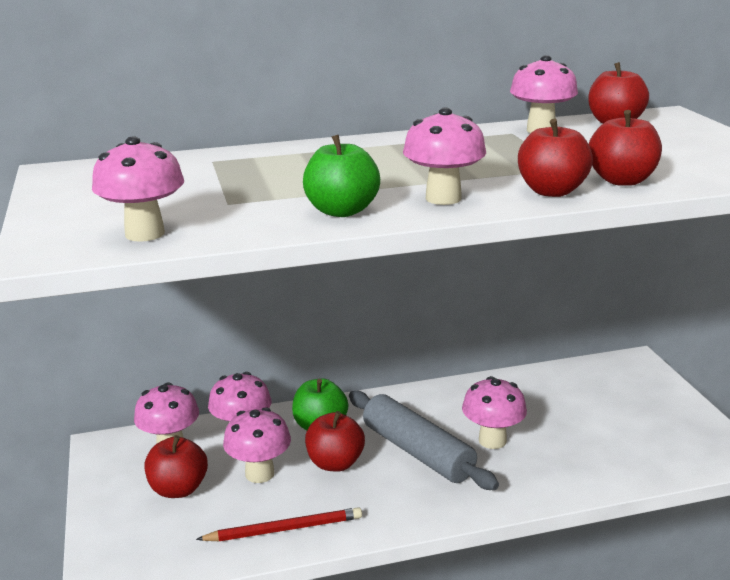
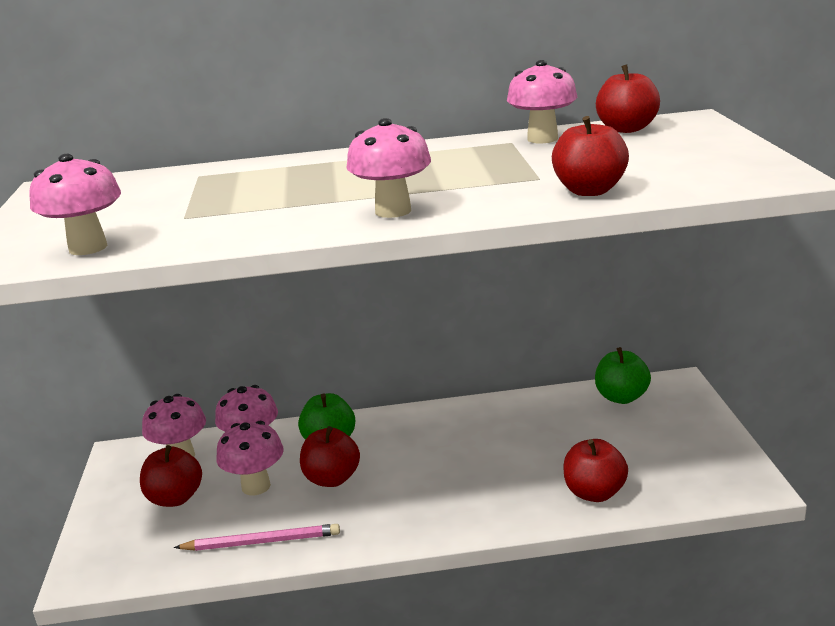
camera: 10 degrees right, 0 degrees up
(284, 529) = (262, 542): red pencil -> pink pencil
(341, 211) = (285, 224): green apple -> green apple (621, 397)
(417, 452) = (417, 471): grey rolling pin -> none
(492, 440) = (497, 461): pink mushroom -> none
(551, 191) = (508, 203): red apple -> red apple (594, 493)

